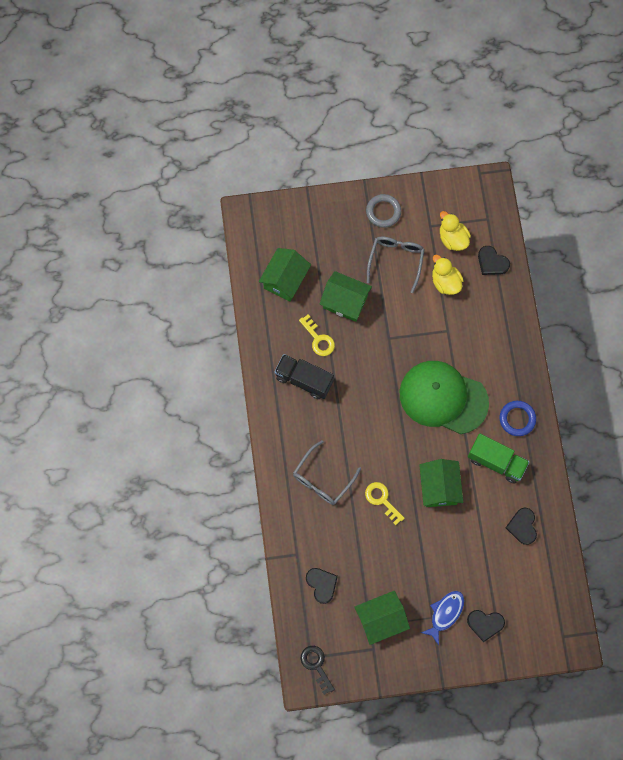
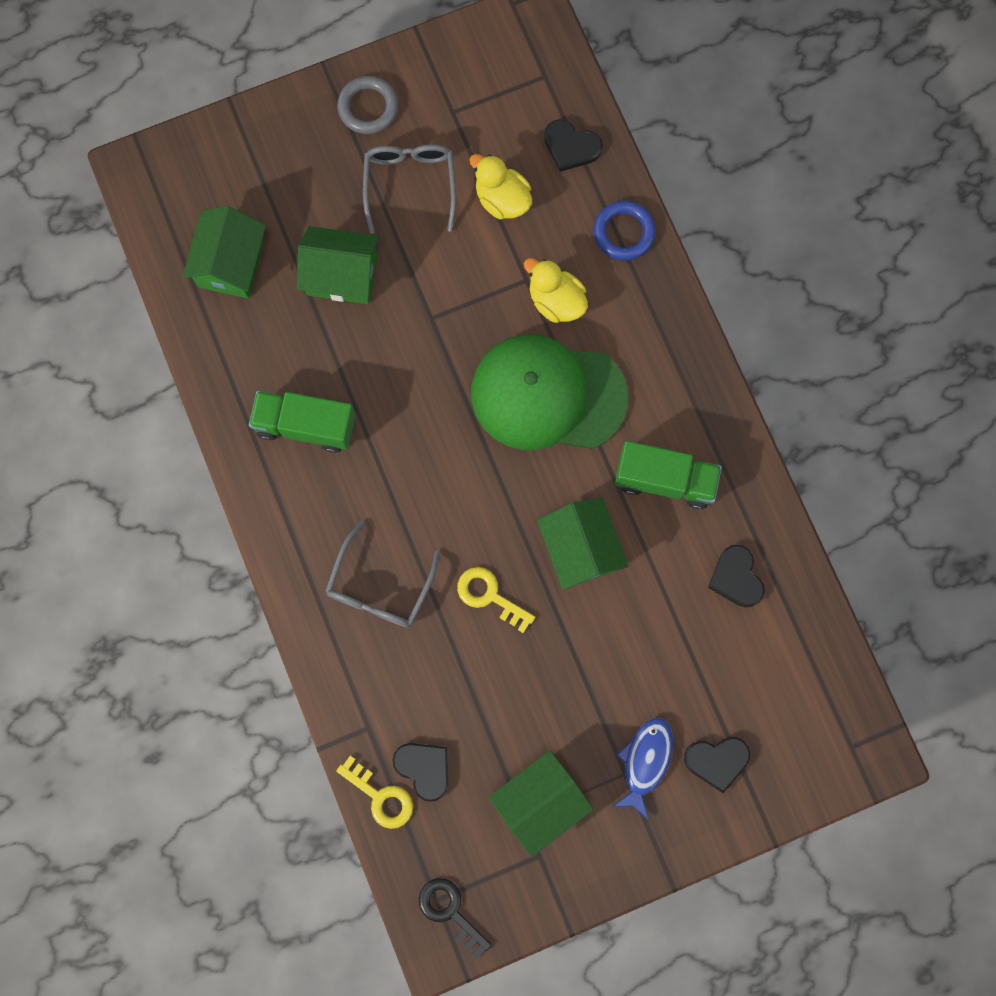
camera: 15 degrees left, 5 degrees up
(304, 380) = (306, 425): black truck -> green truck
(318, 339) = (313, 350): yellow key -> yellow key (381, 797)
(452, 239) = (495, 123): yellow duck -> yellow duck (556, 301)
(517, 419) = (680, 398): blue ring -> blue ring (624, 233)

